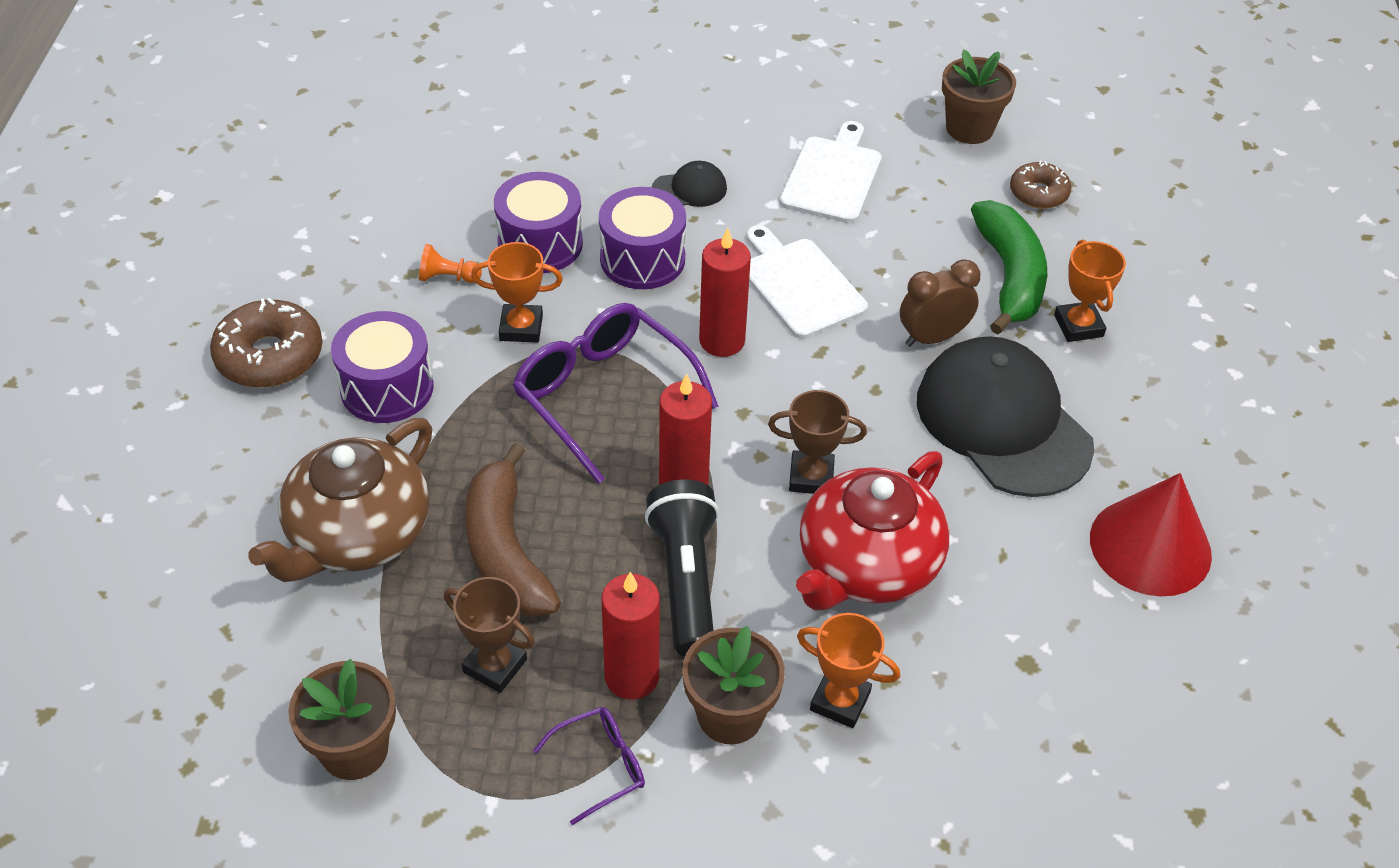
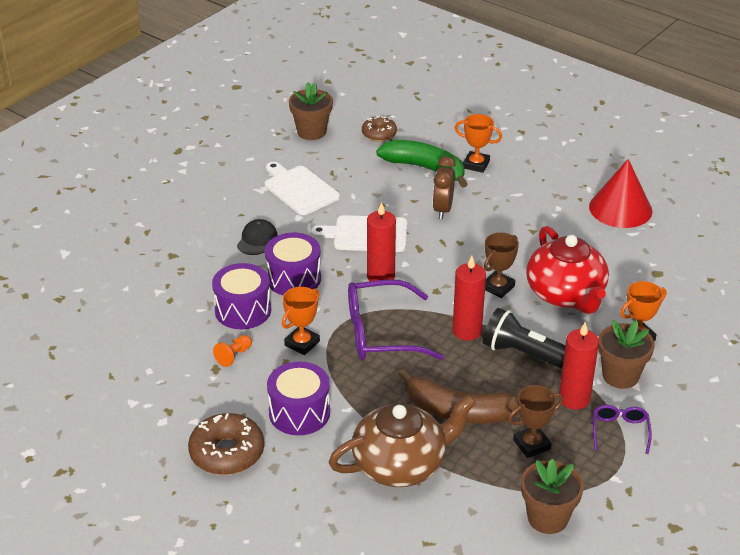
camera: 55 degrees left, 10 degrees down
(358, 535) = (401, 464): brown teapot -> brown teapot turned 90 degrees counterclockwise
(1003, 422) = (515, 214): black cap -> none

